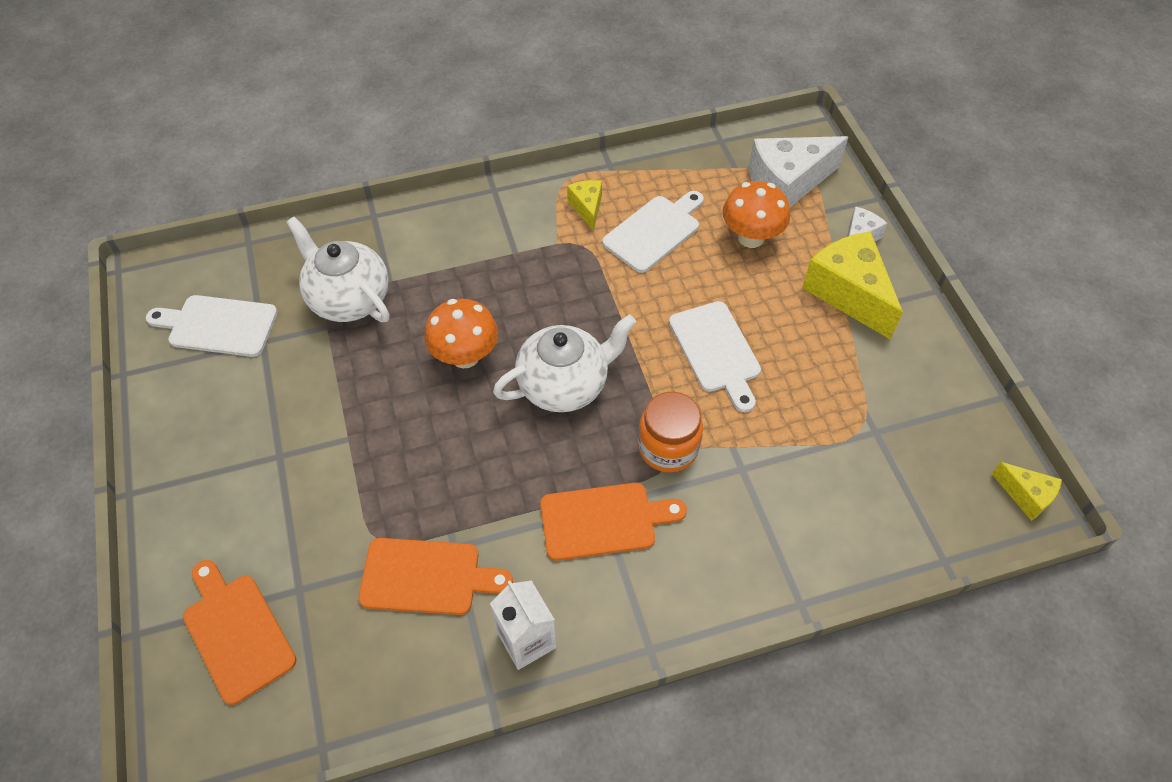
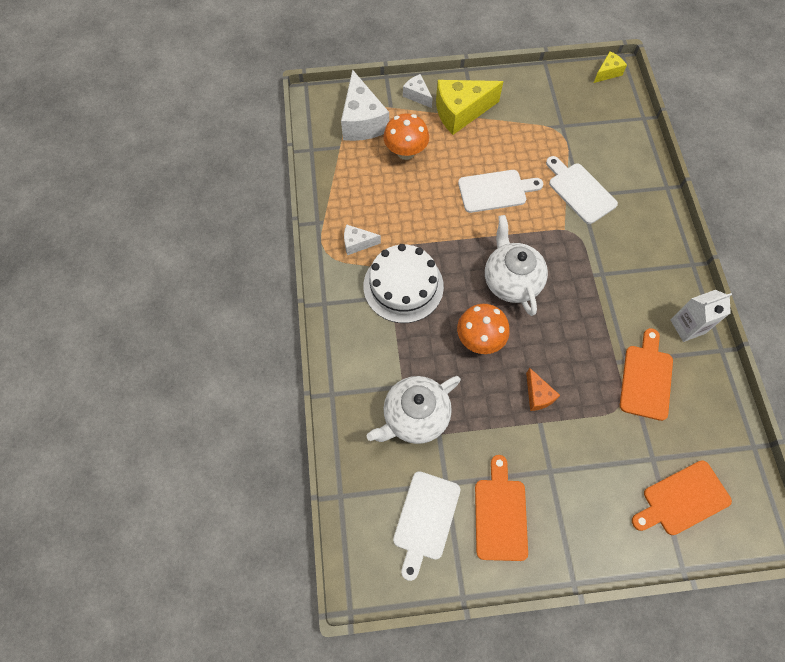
camera: 80 degrees left, 10 degrees up
(388, 432) = (537, 395): none -> orange cheese
(532, 263) = (403, 286): none -> white cake
(587, 208) = (357, 243): yellow cheese -> white cheese
(604, 521) = (612, 274): orange cutting board -> orange cutting board (500, 514)
(654, 231) = (389, 206): white cutting board -> white cutting board (579, 191)
(668, 447) = (564, 231): orange jar -> none

